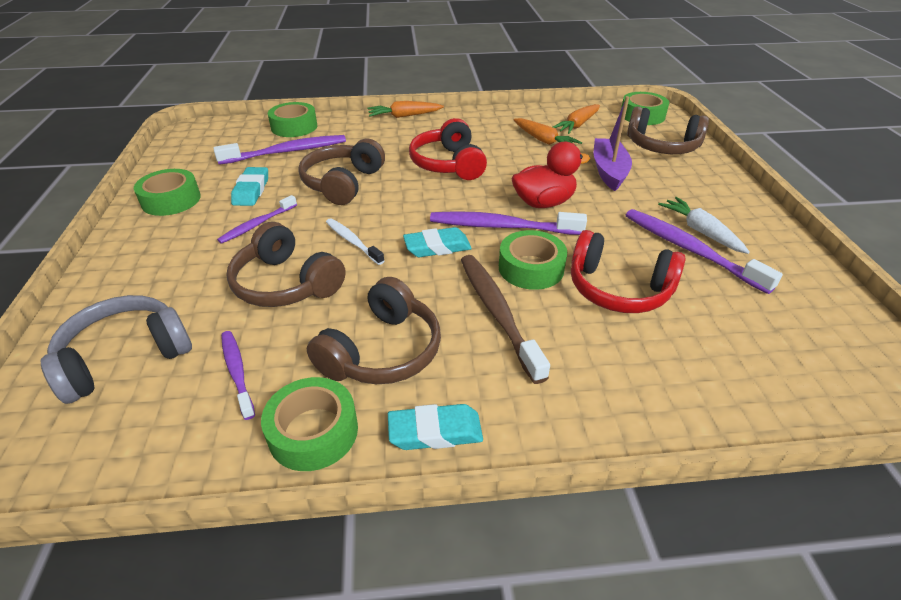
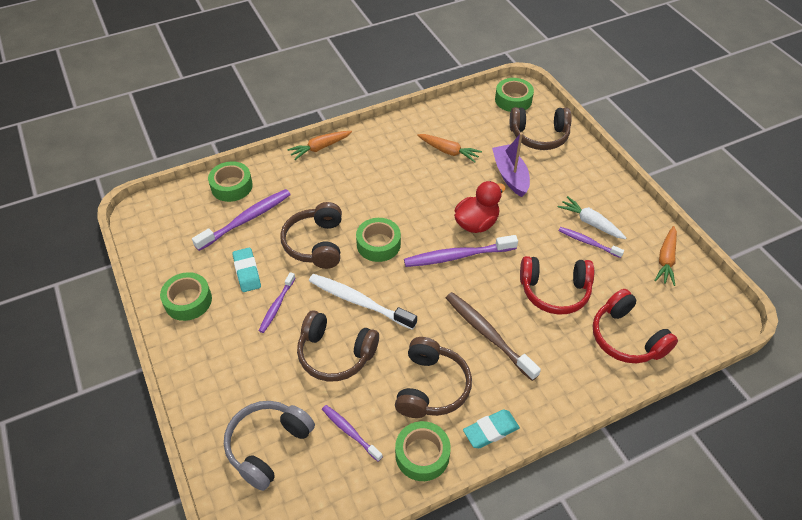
camera: 20 degrees left, 10 degrees up
(352, 241) = (359, 301): white toothbrush -> white toothbrush, size x1.69
(437, 247) = (422, 289): turquoise eraser -> none
(448, 164) = (387, 199): red headphones -> red headphones (626, 338)
(531, 268) = (493, 290): green tape -> green tape (378, 244)
(577, 125) = (467, 125): orange carrot -> orange carrot (666, 260)
(689, 250) = (588, 242): purple toothbrush -> purple toothbrush, size x0.59

